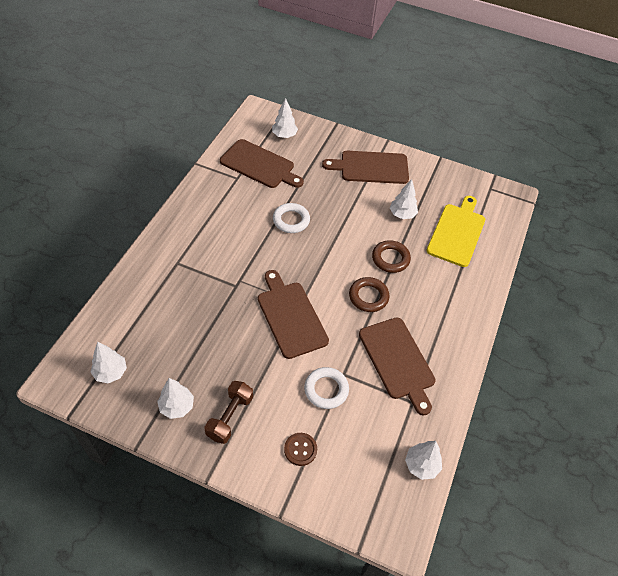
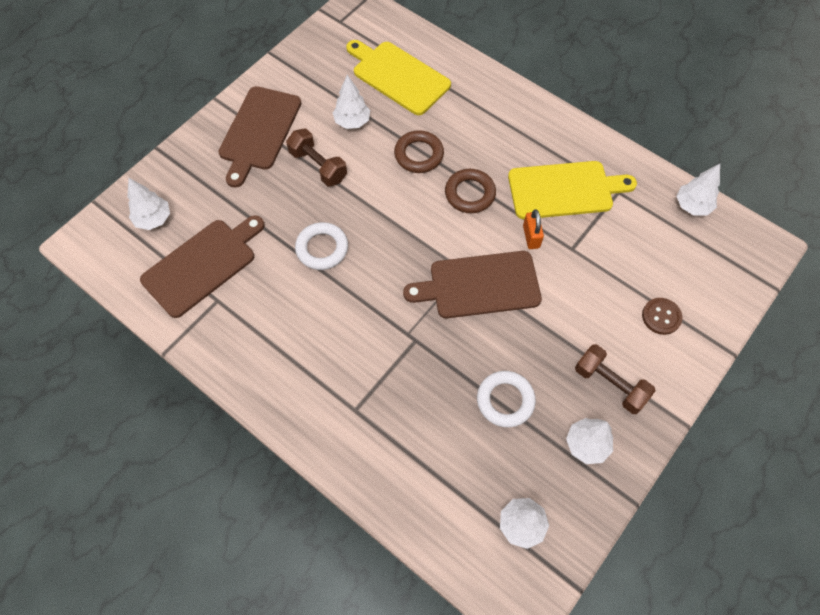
camera: 70 degrees left, 10 degrees up
(326, 390) = (589, 272): white ring -> white ring (505, 400)
(344, 343) = (531, 237): none -> orange padlock
(356, 204) = (318, 166): none -> brown dumbbell
(398, 361) = (564, 190): brown cutting board -> yellow cutting board

